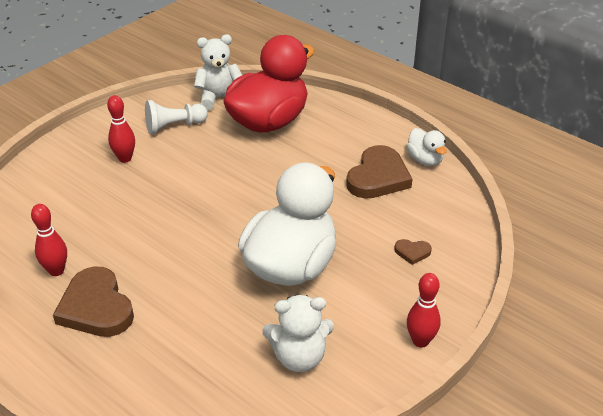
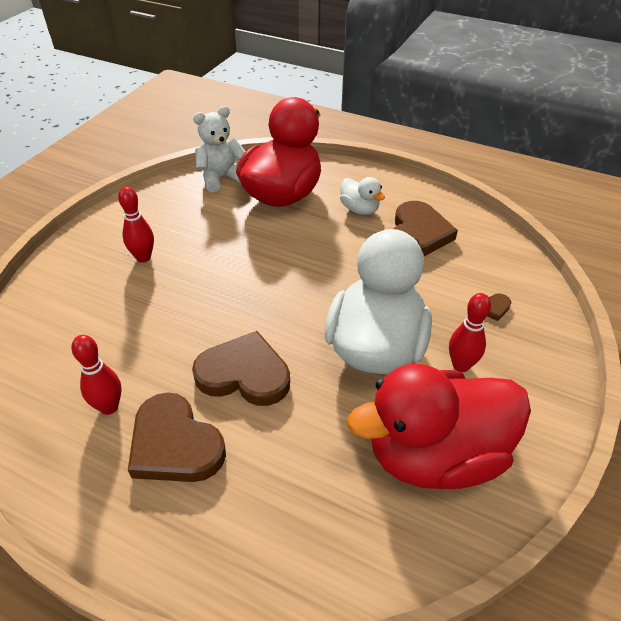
camera: 15 degrees left, 5 degrees up
(171, 266) = (244, 374): none -> brown heart
(174, 126) = (185, 214): white pawn -> none
(299, 357) = (435, 455): white teddy bear -> red duck
(420, 341) = (550, 406): red bowling pin -> red bowling pin (461, 365)
(425, 160) = (454, 209): white duck -> white duck (359, 209)

